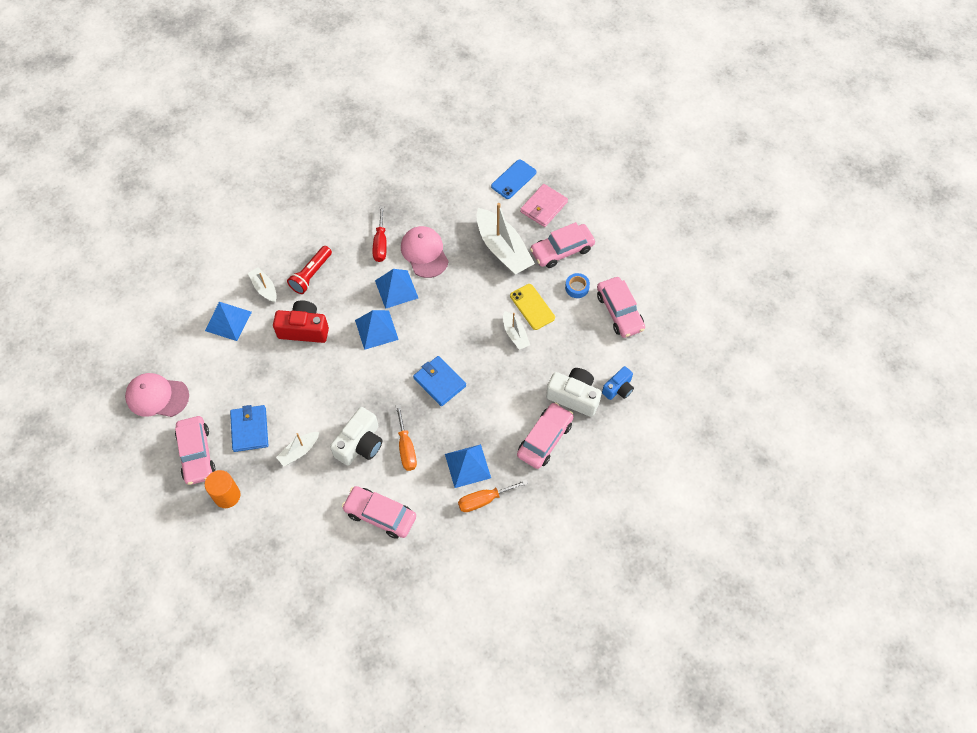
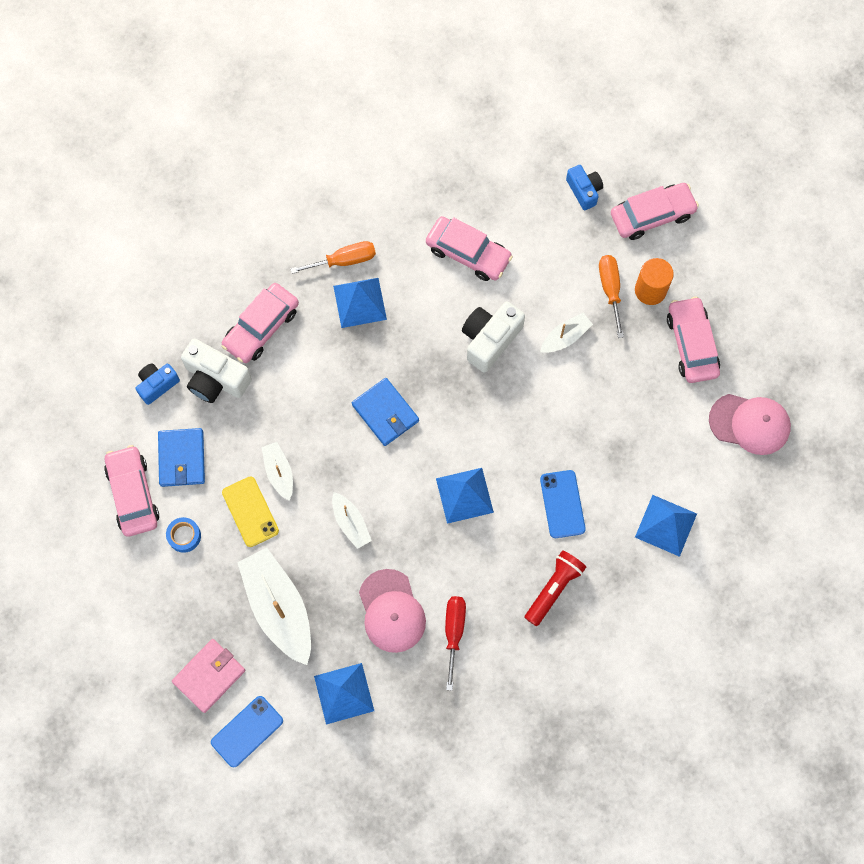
camera: 175 degrees left, 10 degrees up
(250, 429) = (627, 370): blue wallet -> blue wallet (182, 458)
(264, 288) = (619, 572): white boat -> white boat (351, 523)
(279, 580) = (584, 191): none -> blue camera
(304, 329) = (562, 504): red camera -> blue phone
(396, 289) = (434, 555): blue pyramid -> blue pyramid (344, 693)
(406, 448) = (433, 330): orange screwdriver -> orange screwdriver (610, 290)
(562, 250) = (194, 598): pink car -> pink car (652, 215)

